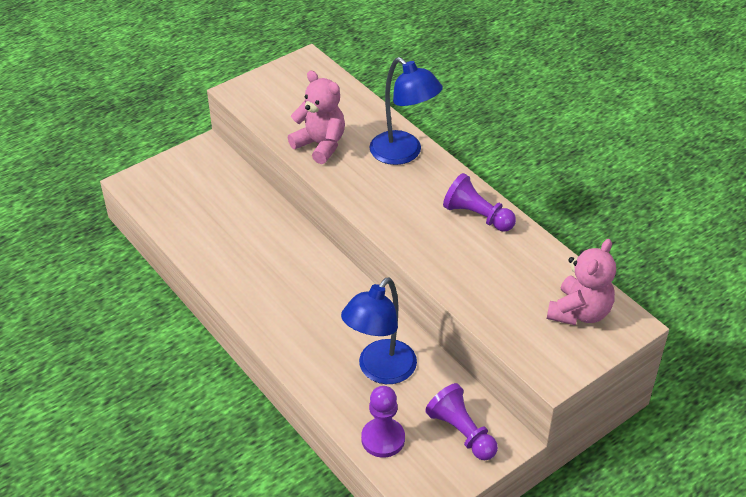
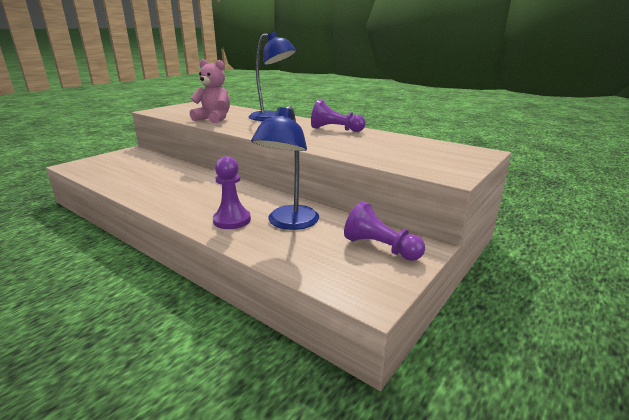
camera: 15 degrees left, 20 degrees down
(383, 439) = (309, 262): purple pawn -> purple pawn (232, 220)
(579, 312) = (441, 151): pink teddy bear -> none

